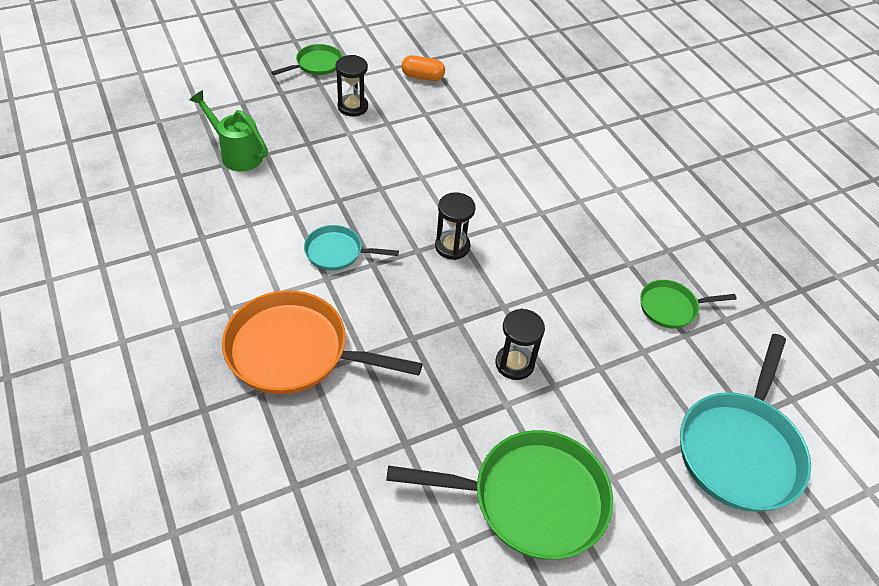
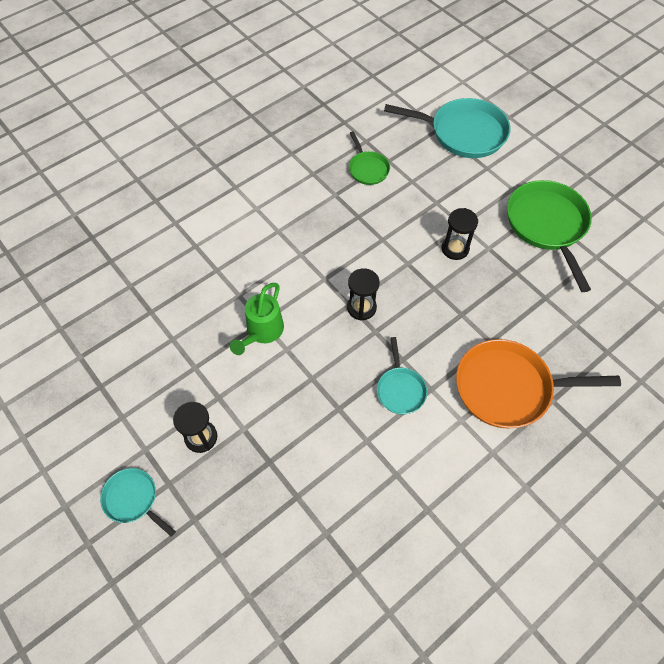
camera: 100 degrees left, 10 degrees up
(237, 154) = (306, 525): green watering can -> green watering can (262, 332)
(295, 351) = (508, 388): orange pan -> orange pan turned 90 degrees clockwise
(316, 64) = (133, 499): green pan -> turquoise pan
(422, 77) = (133, 384): orange capsule -> none

